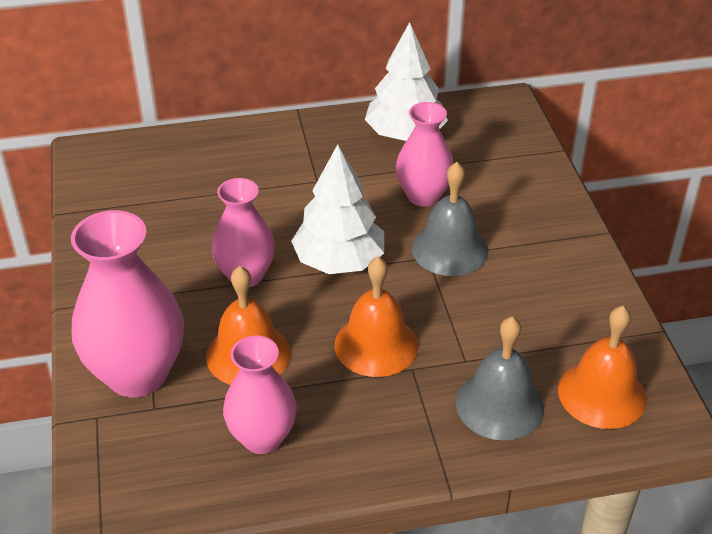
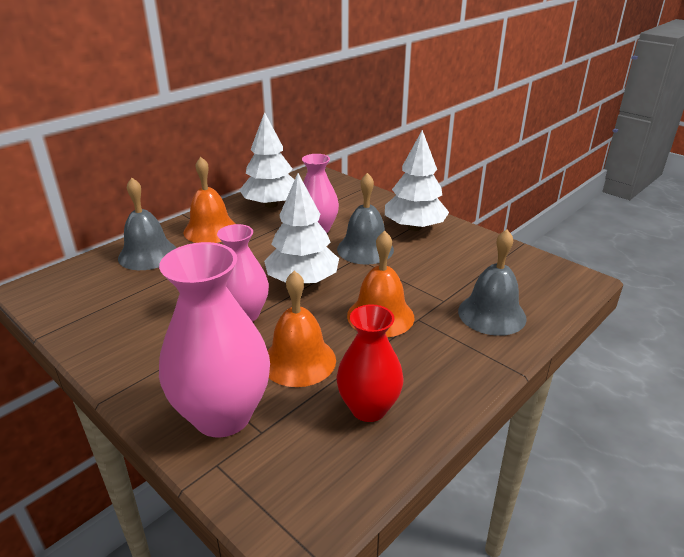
camera: 35 degrees left, 10 degrees down
(218, 154) = (148, 254): none -> grey bell
(262, 438) = (368, 408): pink vase -> red vase
(543, 243) = (414, 227): none -> white tree
(602, 394) = (536, 284): orange bell -> orange bell (210, 230)

